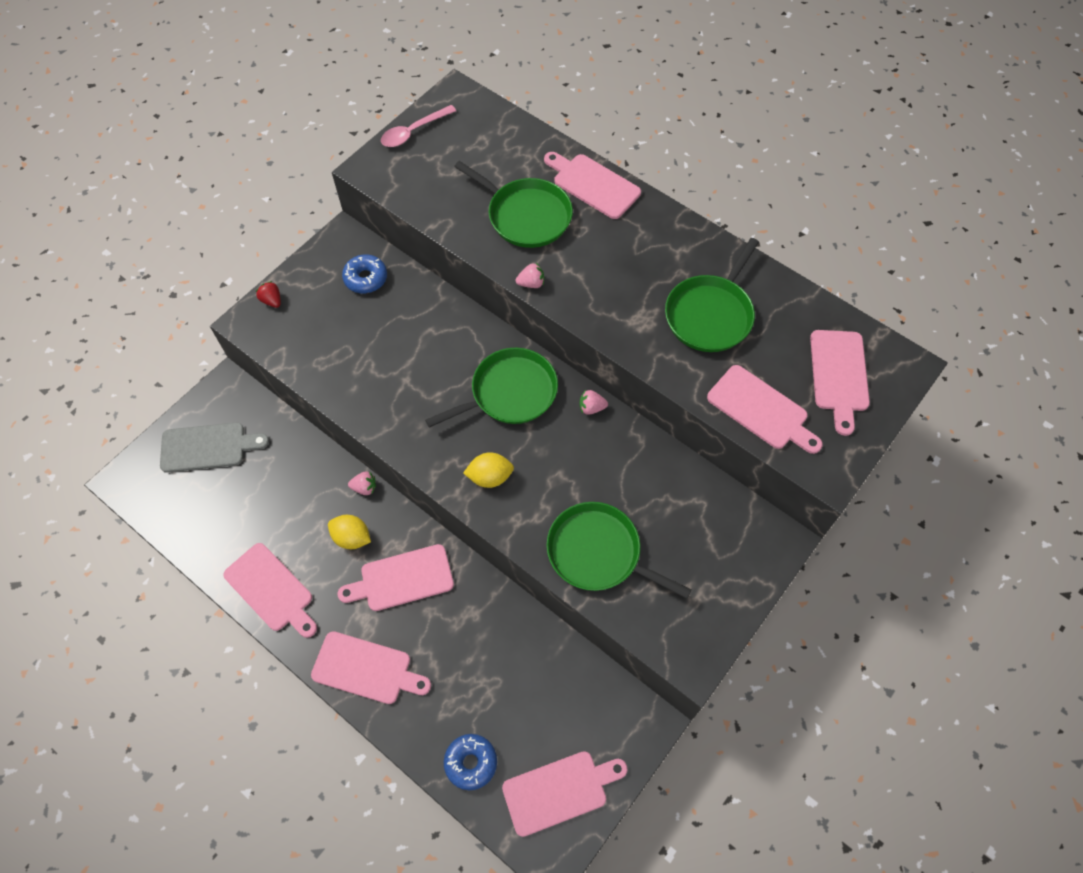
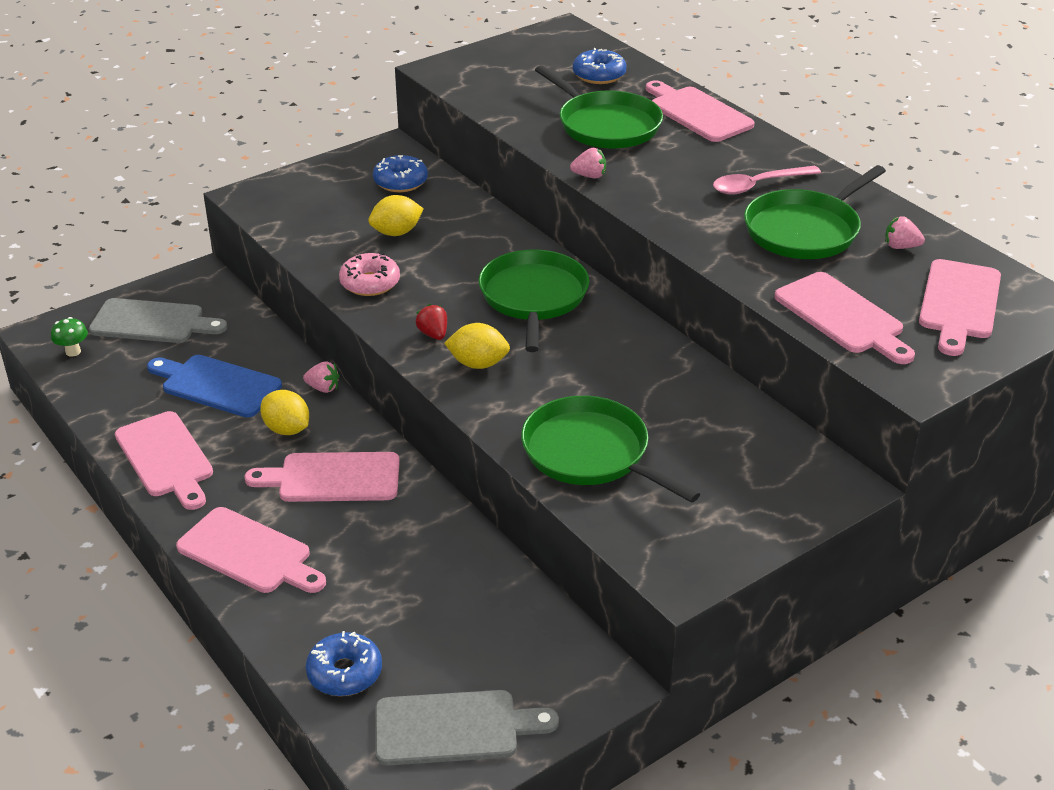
camera: 15 degrees right, 25 degrees down
(157, 494) = (73, 352): none -> green mushroom
(272, 300) = (283, 183): red strawberry -> red strawberry (433, 334)
(283, 504) = (217, 385): none -> blue cutting board
(380, 405) = (370, 283): none -> pink donut
(382, 341) = (396, 232): none -> yellow lemon
(413, 132) = (501, 50): pink spoon -> pink spoon (757, 185)
(502, 150) = (599, 75): none -> blue donut
(509, 393) = (533, 298): green pan -> green pan turned 75 degrees counterclockwise
(559, 791) = (454, 728): pink cutting board -> grey cutting board
(591, 408) = (633, 326): pink strawberry -> pink strawberry (900, 246)

